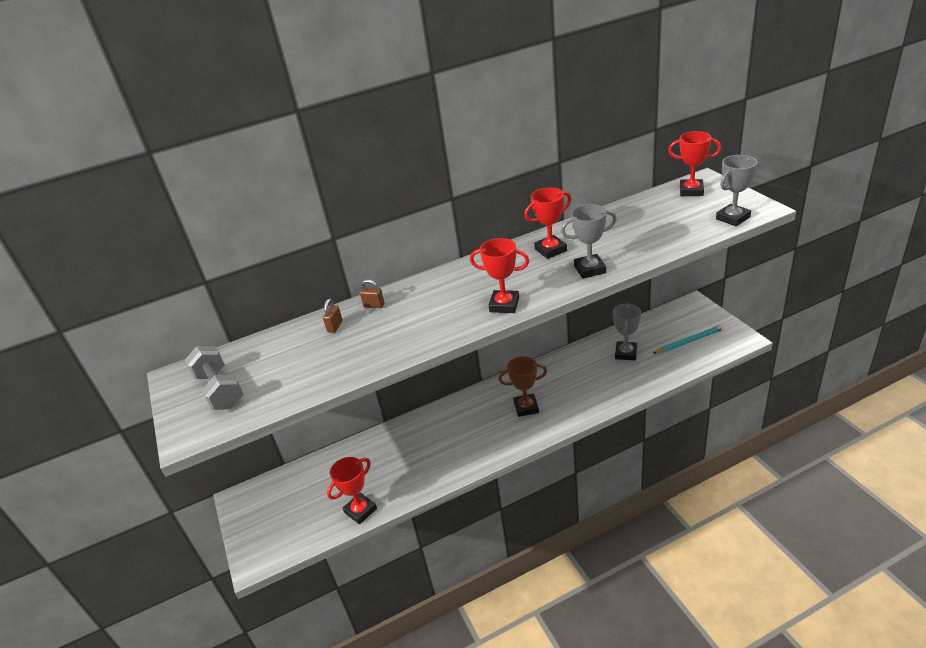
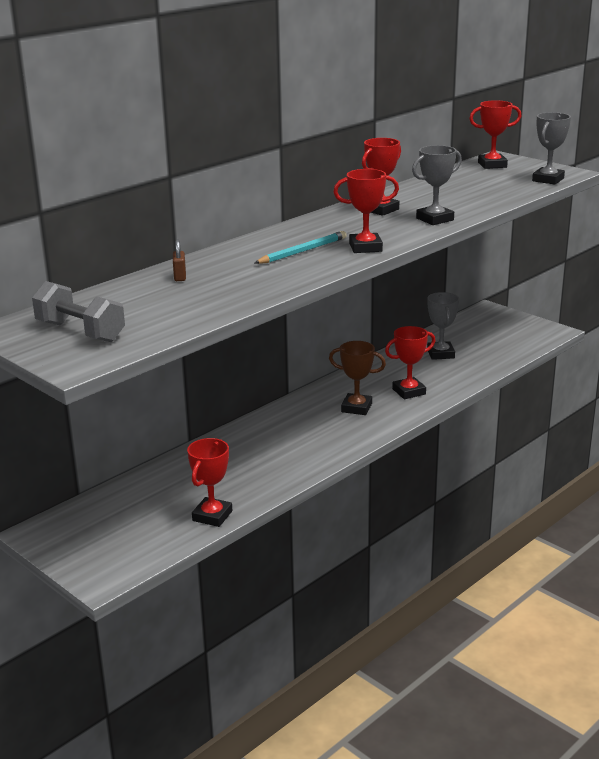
camera: 25 degrees left, 10 degrees down
(374, 305) = (213, 259): brown padlock -> none
(526, 407) = (356, 408): brown trophy -> brown trophy turned 45 degrees clockwise
(577, 395) = (409, 392): none -> red trophy
(689, 341) = (502, 338): turquoise pencil -> turquoise pencil (302, 251)

